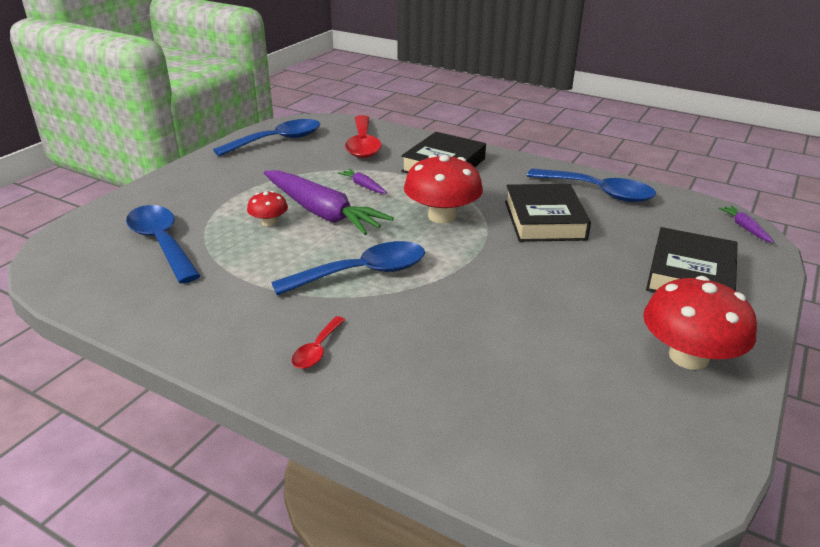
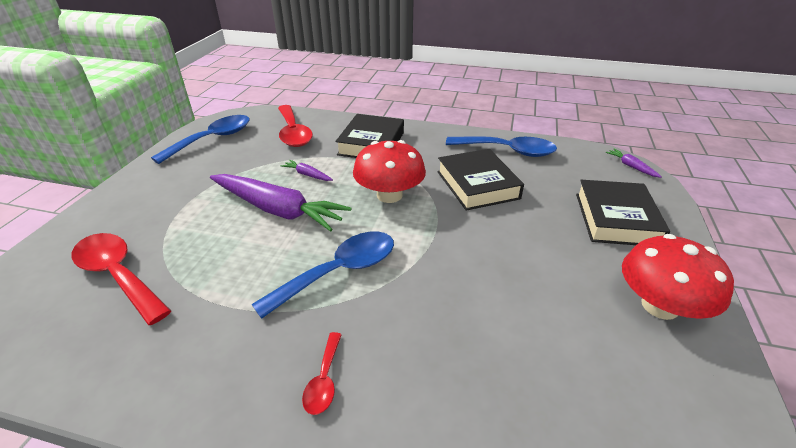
camera: 15 degrees left, 5 degrees up
(161, 243) = (118, 275): blue spoon -> red spoon
(269, 222) = (228, 230): red mushroom -> none

